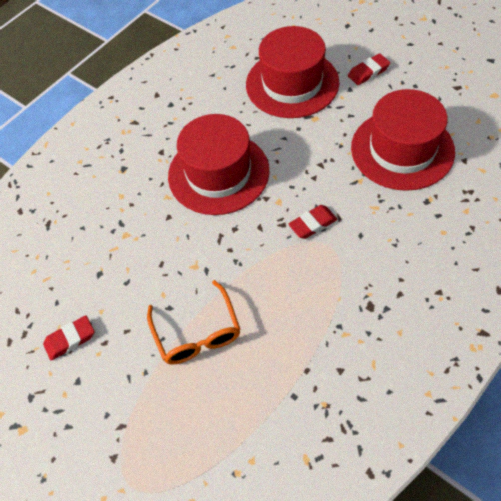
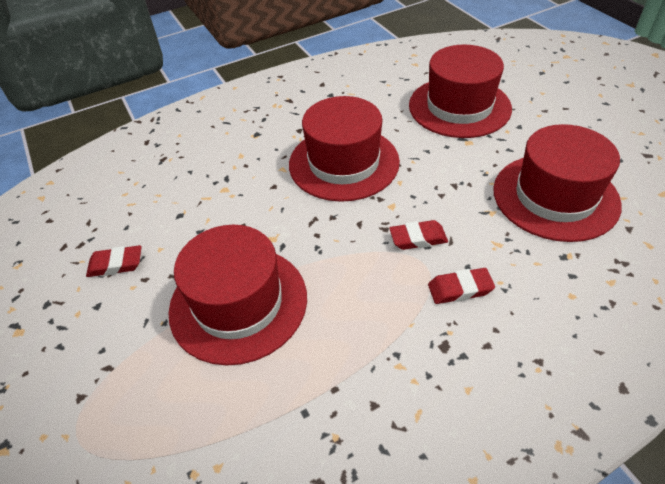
camera: 20 degrees right, 10 degrees down
(197, 332) = (238, 303): orange glasses -> red hat
(368, 72) = (547, 116): red eraser -> red eraser (460, 289)

